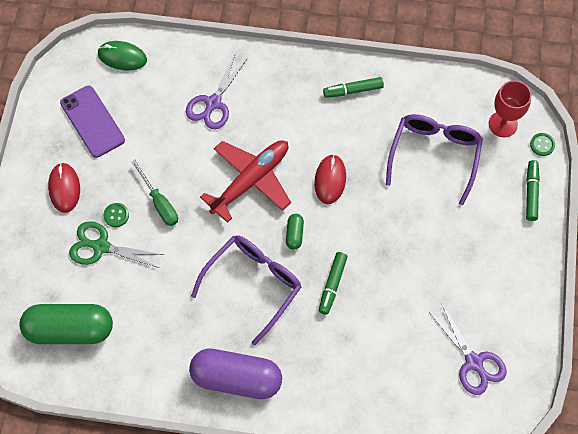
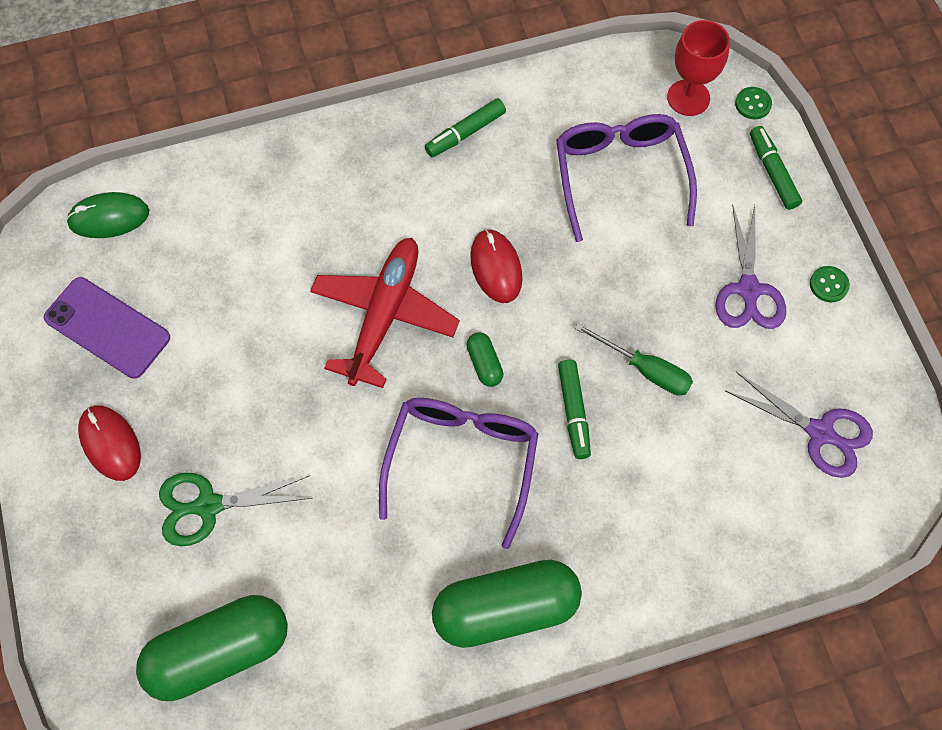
camera: 25 degrees left, 0 degrees up
(116, 215) = (209, 449): green button -> green button (828, 285)
(159, 202) = (266, 403): green screwdriver -> green screwdriver (644, 369)
(213, 103) = (276, 229): purple scissors -> purple scissors (748, 290)
(236, 378) = (505, 609): purple capsule -> green capsule

